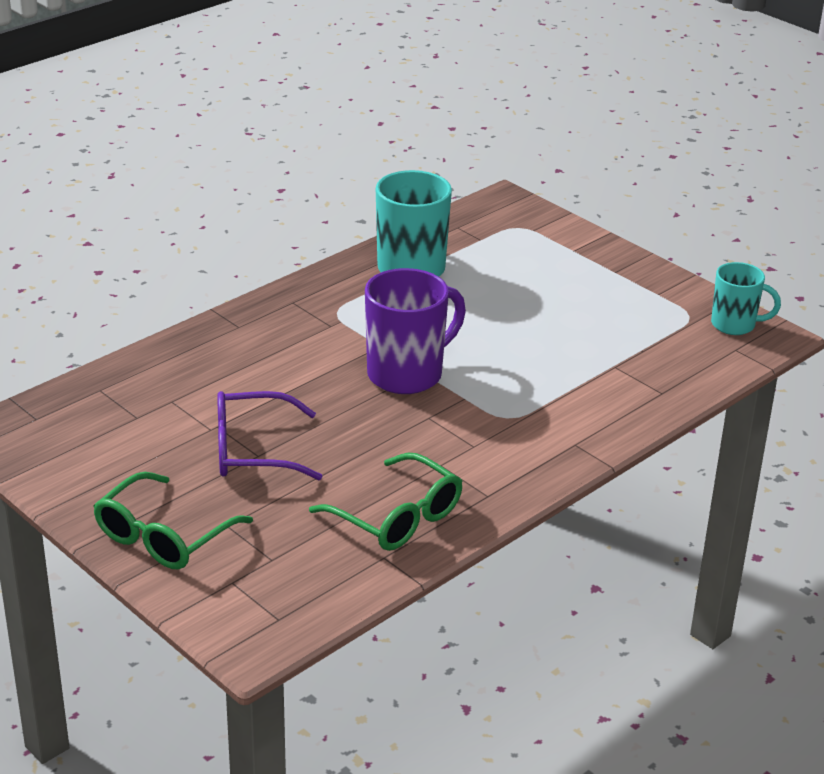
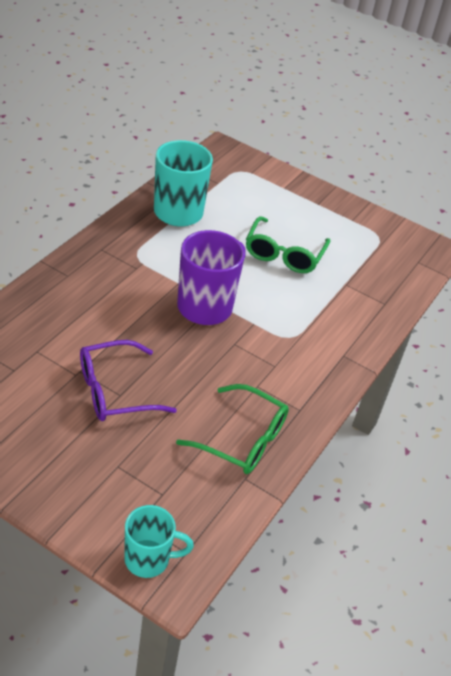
camera: 20 degrees left, 10 degrees up
(163, 536) = (70, 485): green glasses -> green glasses (284, 254)
(735, 325) = (410, 241): turquoise mug -> turquoise mug (148, 559)

